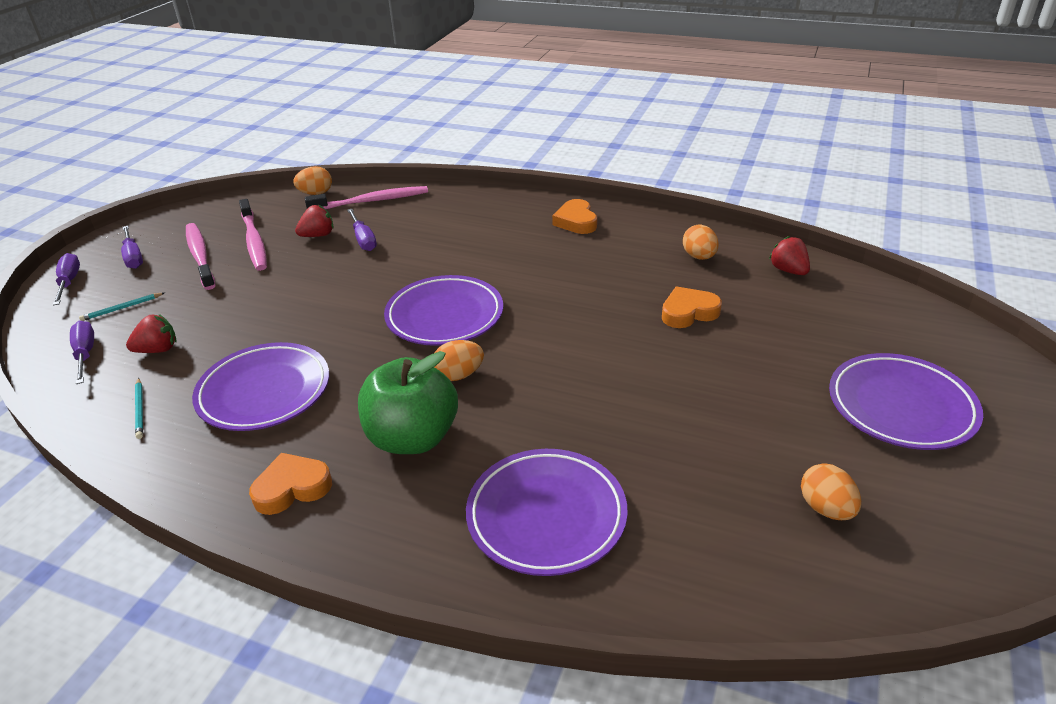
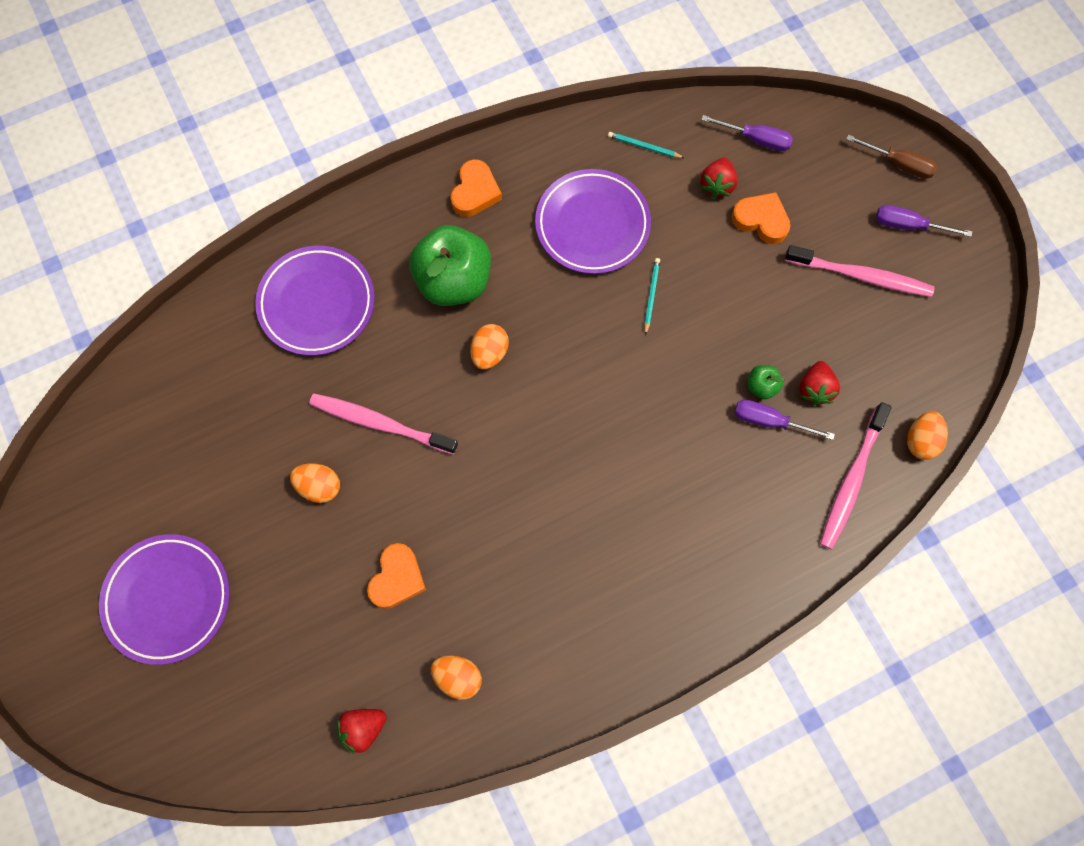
camera: 130 degrees right, 35 degrees up
(69, 282) = (899, 164): purple screwdriver -> brown screwdriver
(122, 308) = (810, 184): turquoise pencil -> turquoise pencil (651, 295)
(254, 241) = (852, 331): pink toothbrush -> pink toothbrush (380, 423)
(339, 252) = (761, 386): none -> green apple
(445, 316) = (574, 397): purple plate -> none
(576, 221) = (624, 633): orange heart -> orange heart (761, 220)
(788, 270) = (363, 728): red strawberry -> red strawberry turned 135 degrees clockwise
(826, 508) = (165, 451): orange egg -> orange egg (319, 486)

